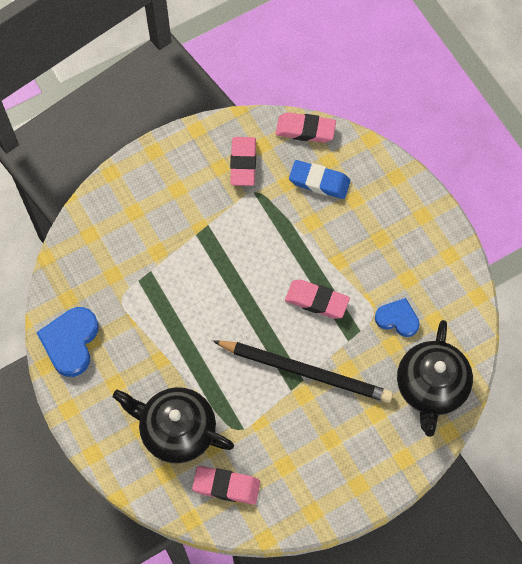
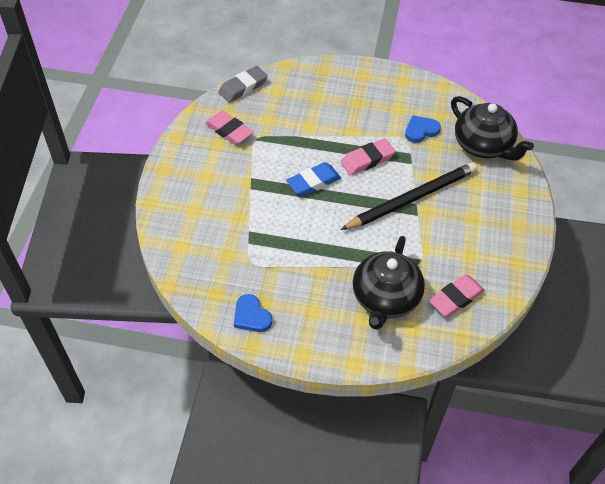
camera: 50 degrees left, 15 degrees down
(70, 342) = (251, 316): blue heart -> blue heart, size x0.65
(176, 430) = (385, 298): black teapot -> black teapot turned 45 degrees counterclockwise
(305, 130) = (243, 87): pink eraser -> grey eraser
(319, 182) = (286, 104): blue eraser -> blue eraser (313, 182)

